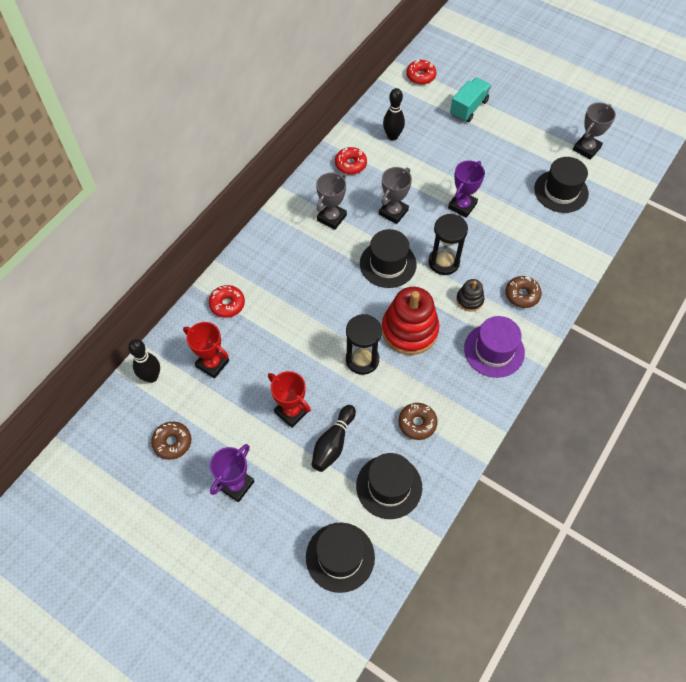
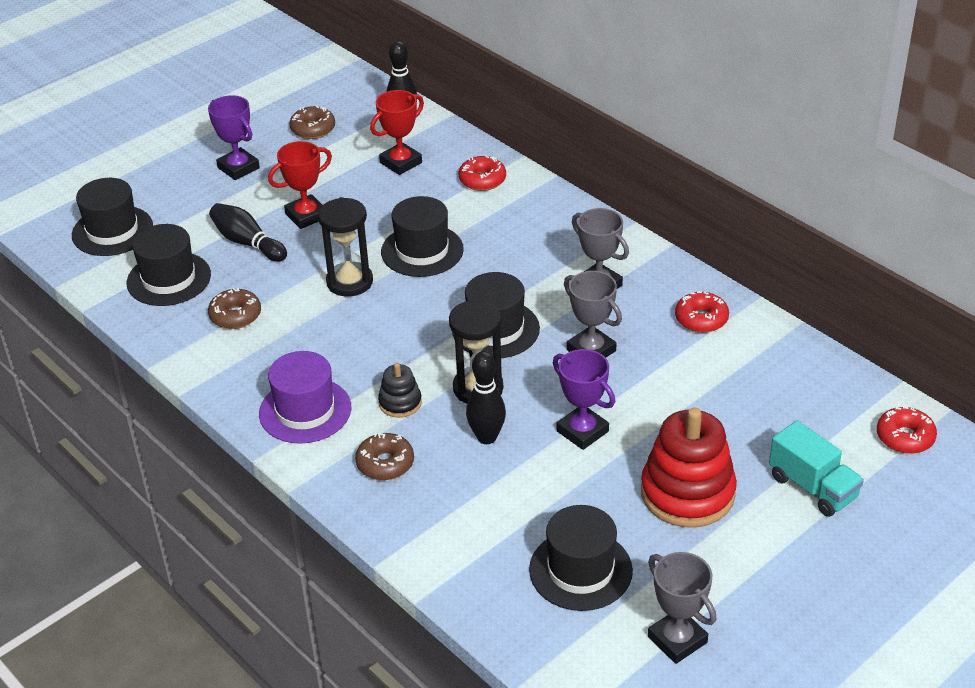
camera: 105 degrees right, 20 degrees down
(317, 323) = (422, 251): none -> black hat
(392, 136) = (755, 376): black bowling pin -> black bowling pin (486, 437)
(409, 330) = (375, 332): red stacking toy -> red stacking toy (687, 493)

